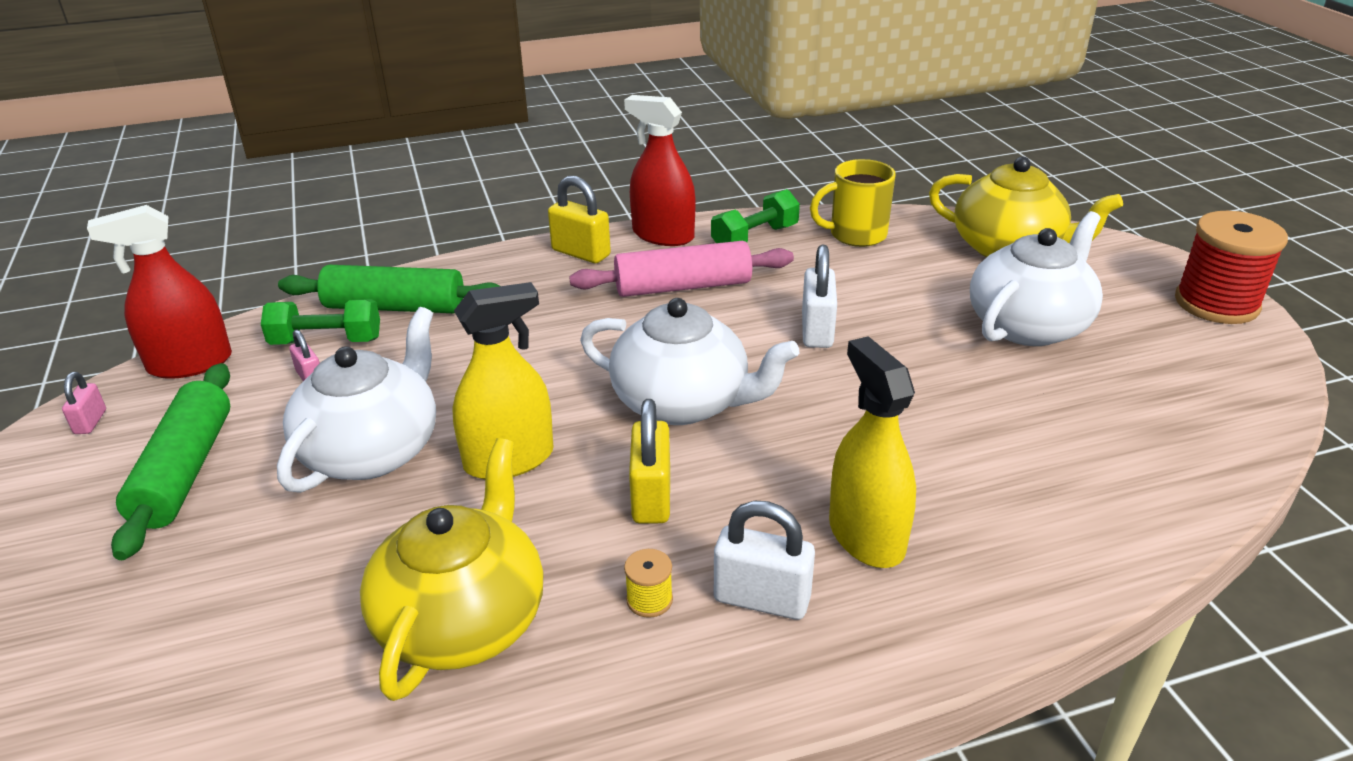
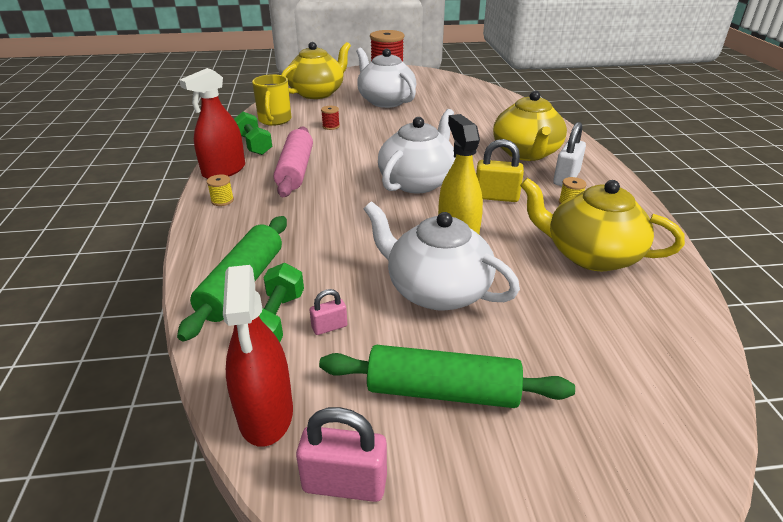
camera: 80 degrees left, 0 degrees up
(90, 422) = (344, 483): pink padlock -> pink padlock, size x1.78
(581, 253) = (222, 200): yellow padlock -> yellow spool
(817, 331) = (365, 142): white padlock -> none
(862, 287) = (331, 126): none -> red spool
(866, 536) = (526, 153): yellow spray bottle -> yellow teapot

